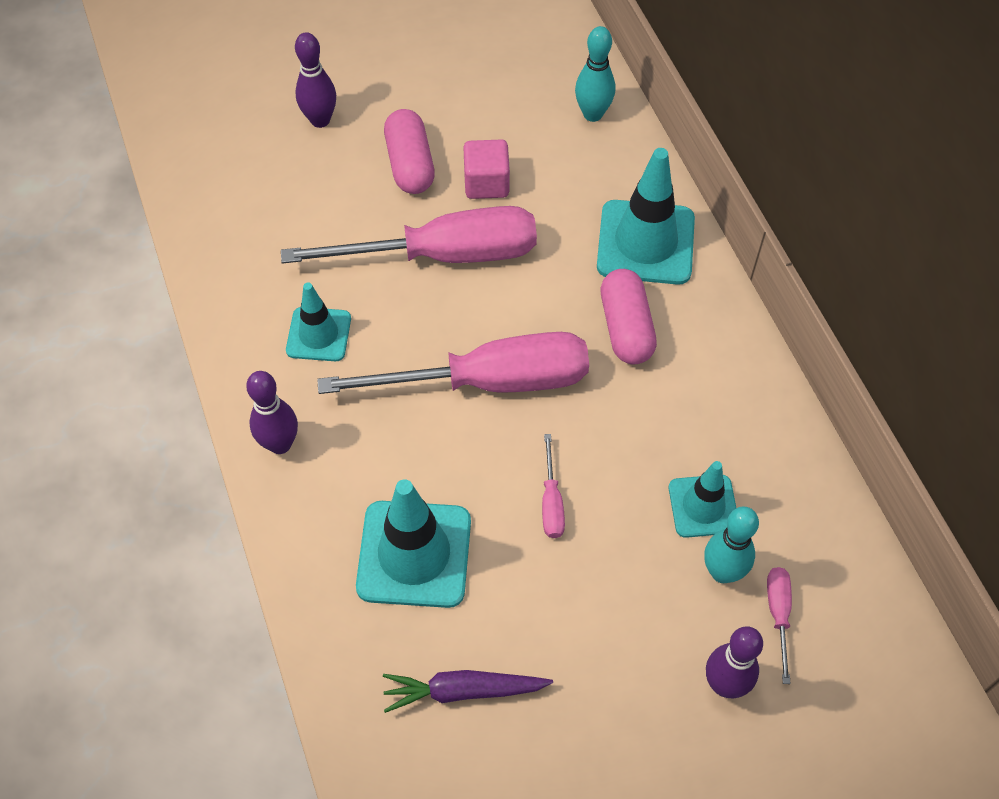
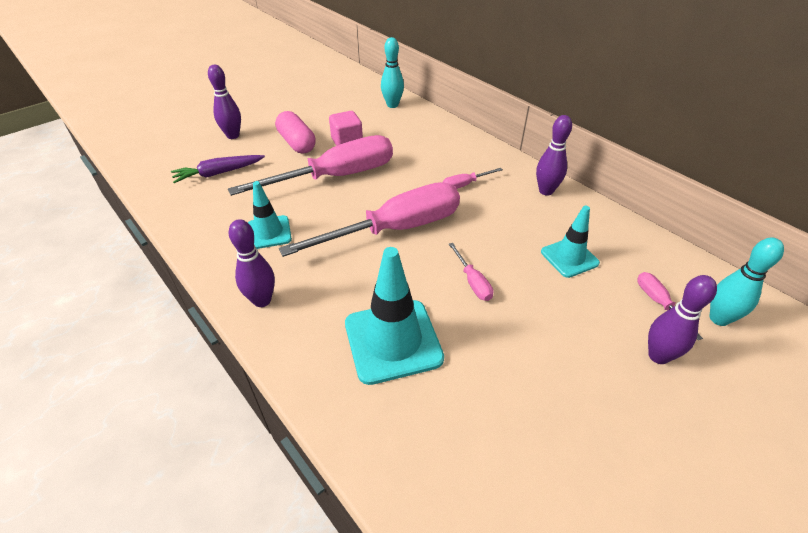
camera: 20 degrees left, 15 degrees down
(463, 691) = (478, 425): purple carrot -> purple carrot (218, 173)
(626, 328) = (465, 184): pink capsule -> pink screwdriver
(645, 243) = (452, 147): turquoise traffic cone -> none
(722, 572) = (607, 289): turquoise bowling pin -> turquoise bowling pin (719, 319)
(741, 377) = (546, 191): none -> purple bowling pin

